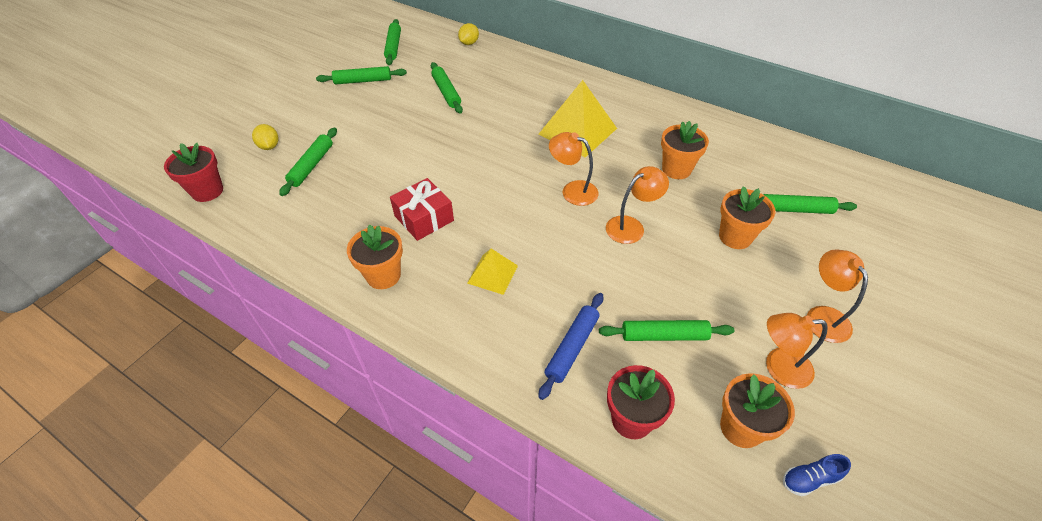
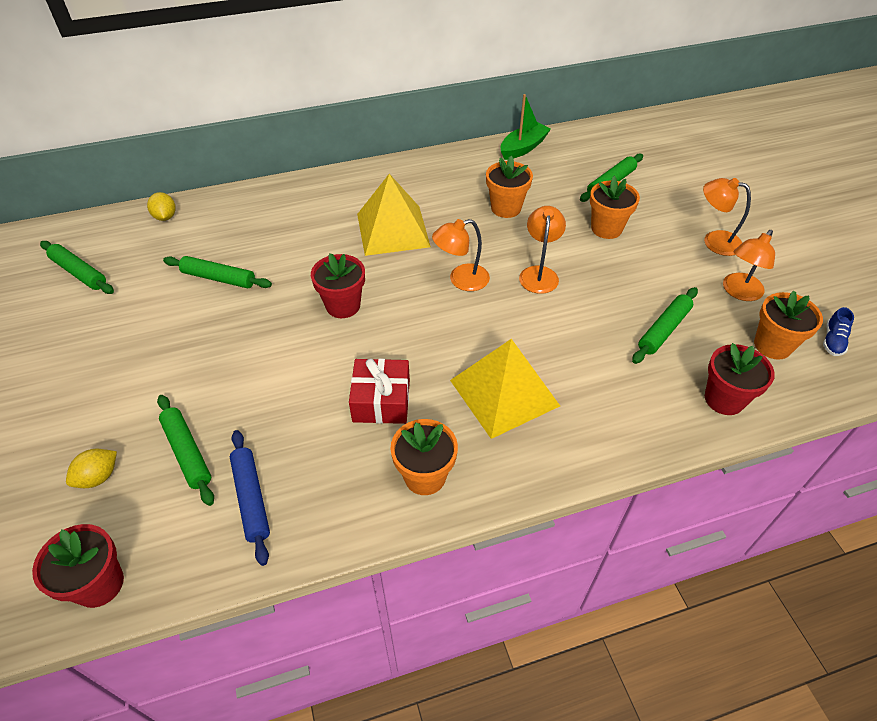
camera: 50 degrees left, 0 degrees up
(269, 146) = (98, 477): yellow lemon -> yellow lemon turned 60 degrees counterclockwise
(363, 81) = (101, 330): green rolling pin -> none
(483, 152) = (343, 305): none -> red flower pot
(492, 274) = (504, 393): yellow pyramid -> yellow pyramid, size x1.83
(572, 347) = (630, 391): blue rolling pin -> blue rolling pin (251, 498)
(758, 139) = (523, 148): none -> green boat

